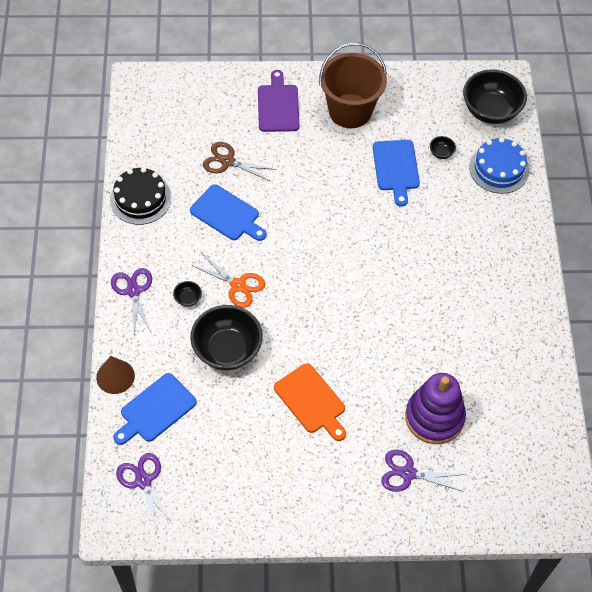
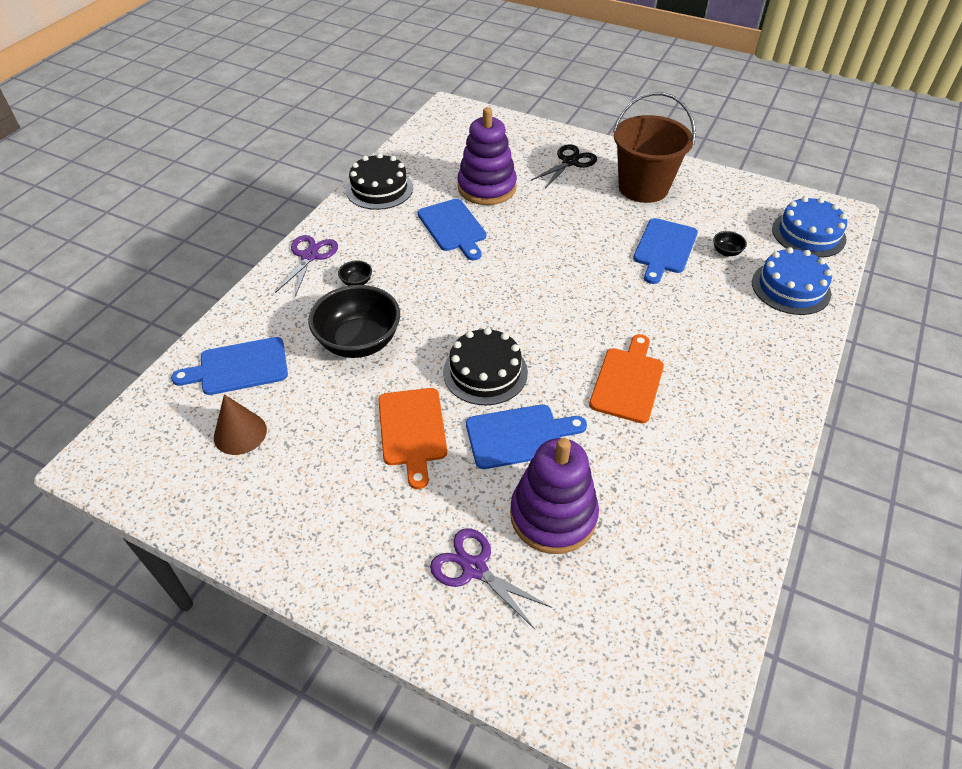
camera: 30 degrees right, 10 degrees down
(115, 376) = (227, 321): brown cone -> brown cone (240, 433)
(143, 481) = (165, 431): purple scissors -> none
(227, 161) = (487, 188): brown scissors -> purple stacking toy
(238, 285) = (417, 289): orange scissors -> none
(278, 106) = (570, 162): purple cutting board -> black scissors
(331, 334) = (485, 372): none -> black cake
(382, 372) = (519, 436): none -> blue cutting board
(429, 298) = (628, 381): none -> orange cutting board
(490, 110) = (808, 234): black bowl -> blue cake

